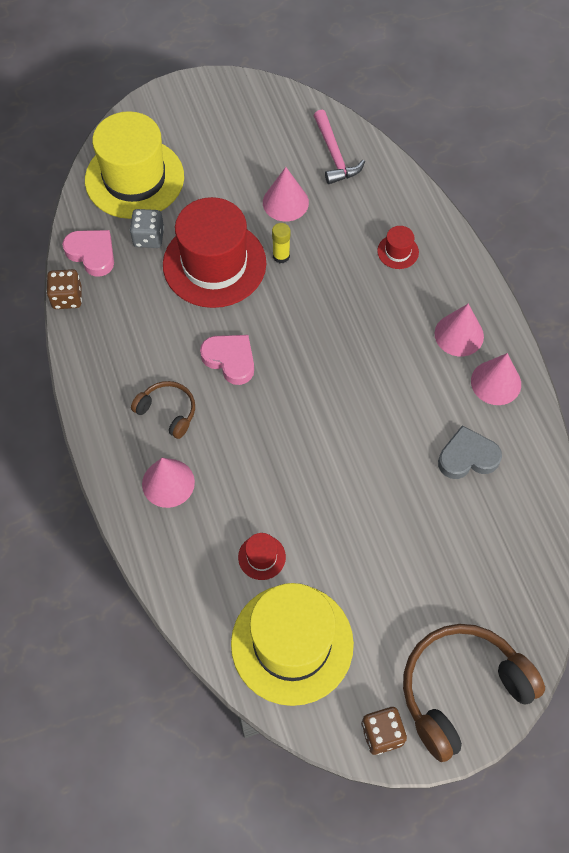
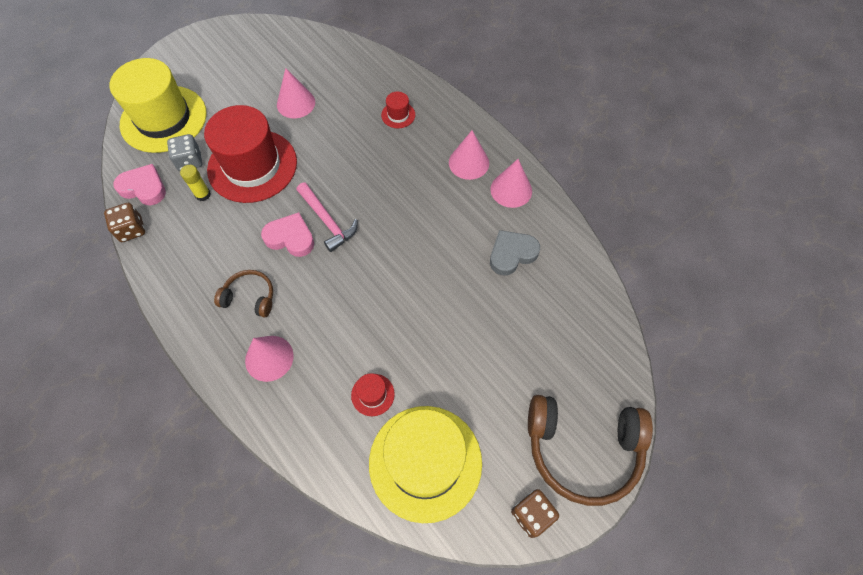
camera: 20 degrees left, 0 degrees up
(281, 256) = (306, 144): yellow glue stick -> yellow glue stick (203, 195)
(334, 155) = (323, 58): pink hammer -> pink hammer (327, 221)
(461, 690) = (582, 449): brown headphones -> brown headphones turned 120 degrees counterclockwise

